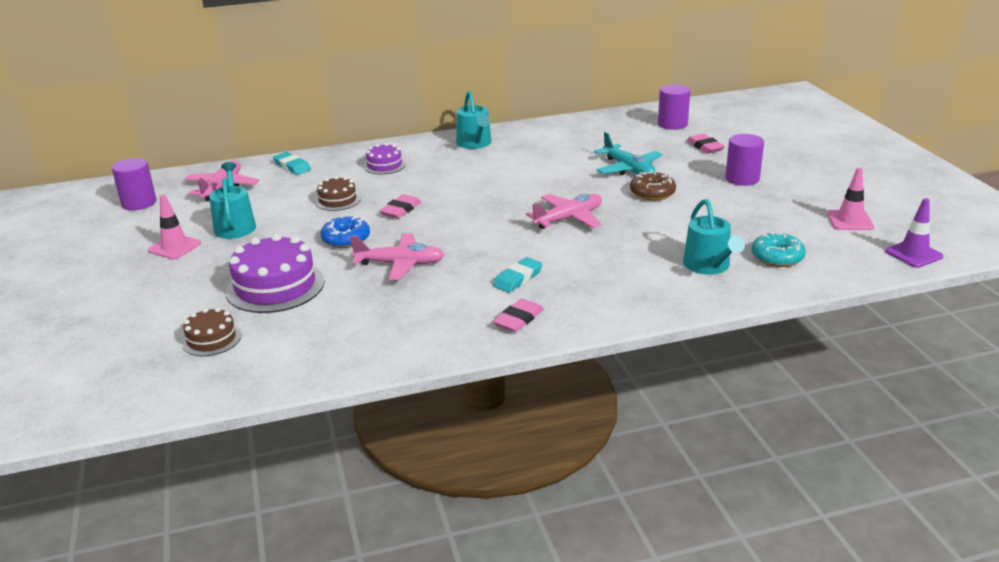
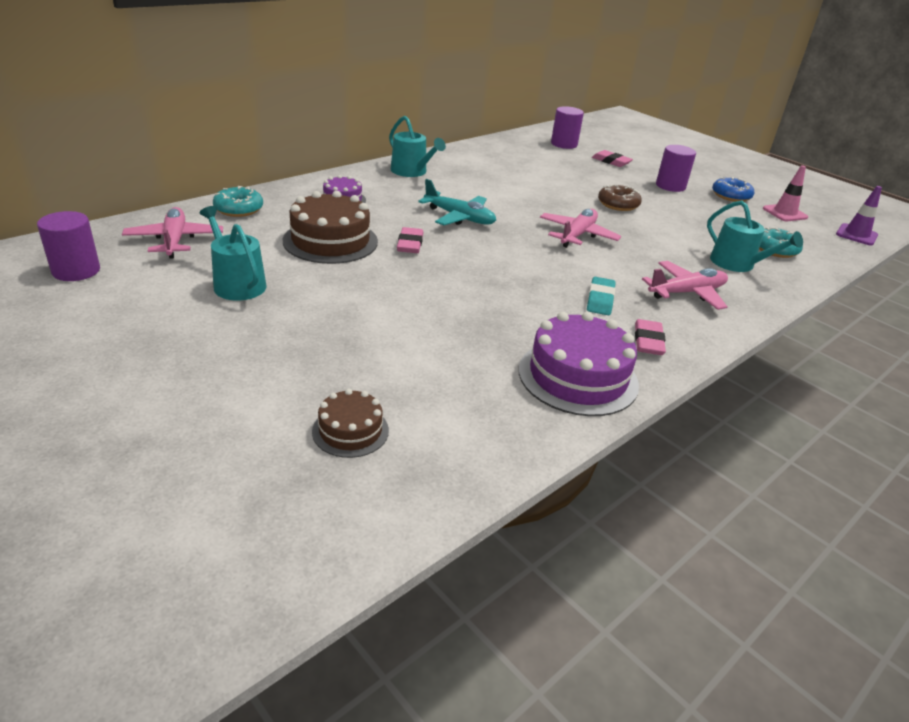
camera: 30 degrees left, 5 degrees up
(174, 247) = (182, 320): pink traffic cone -> none
(275, 286) = (361, 349): purple cake -> purple cake (578, 377)
(292, 166) = (239, 209): turquoise eraser -> turquoise donut
(337, 200) = (330, 241): brown cake -> brown cake, size x1.82
(346, 239) = (385, 282): blue donut -> blue donut (731, 196)
(400, 264) = (472, 301): pink plane -> pink plane (687, 293)
(628, 169) = (574, 185): turquoise plane -> turquoise plane (459, 217)

